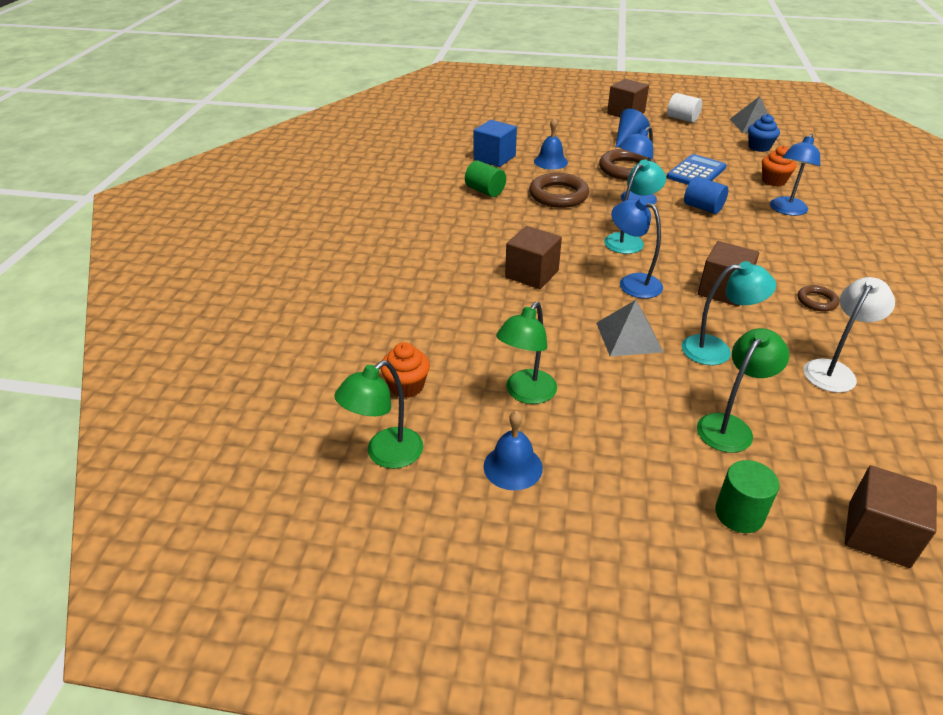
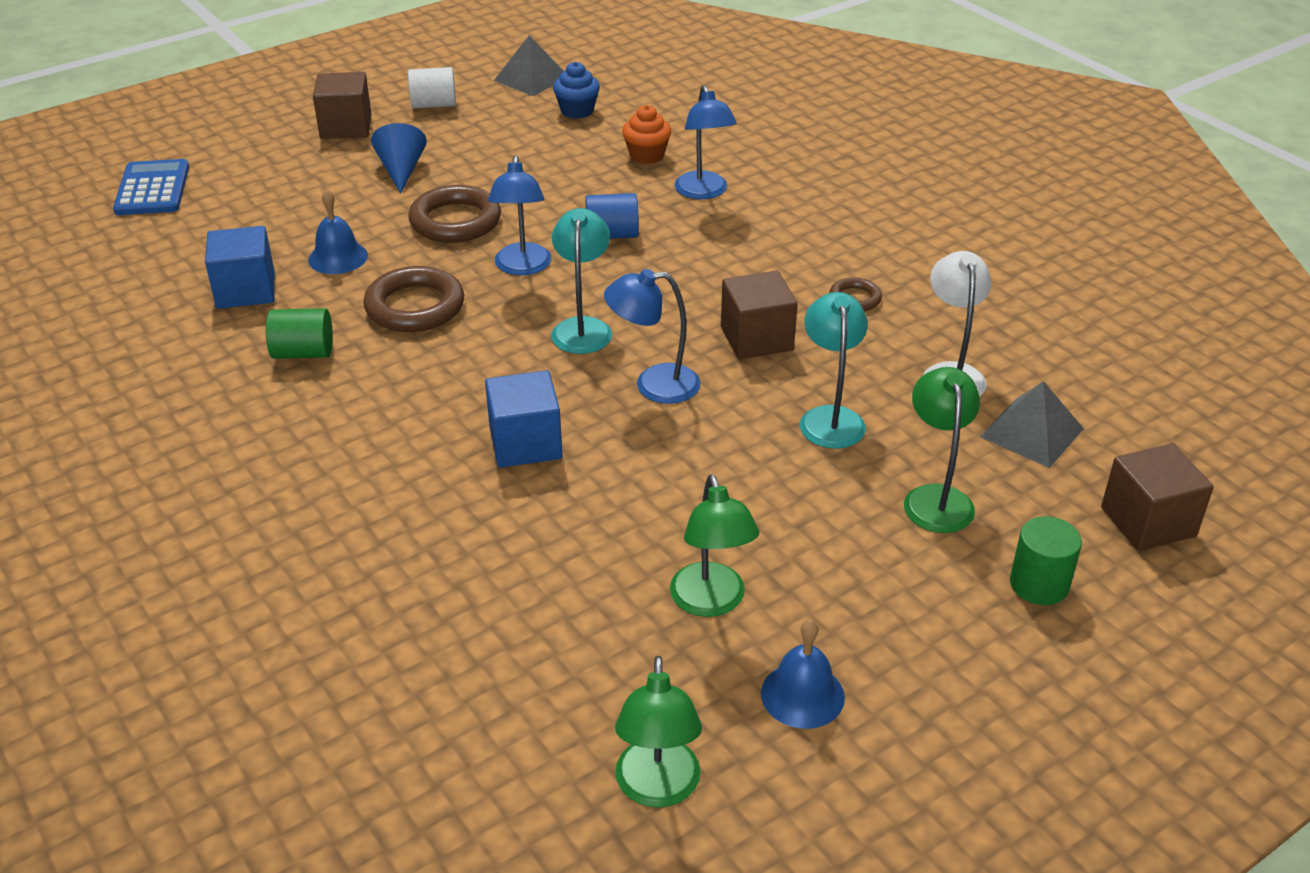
camera: 45 degrees left, 0 degrees up
(406, 386) = (569, 691): orange cupcake -> none
(532, 274) = (525, 443): brown cube -> blue cube
(628, 337) = (731, 459): grey pyramid -> grey pyramid (1032, 432)
(696, 172) = (546, 185): blue calculator -> blue calculator (152, 189)
(716, 350) = (830, 418): turquoise lamp -> turquoise lamp turned 45 degrees counterclockwise

